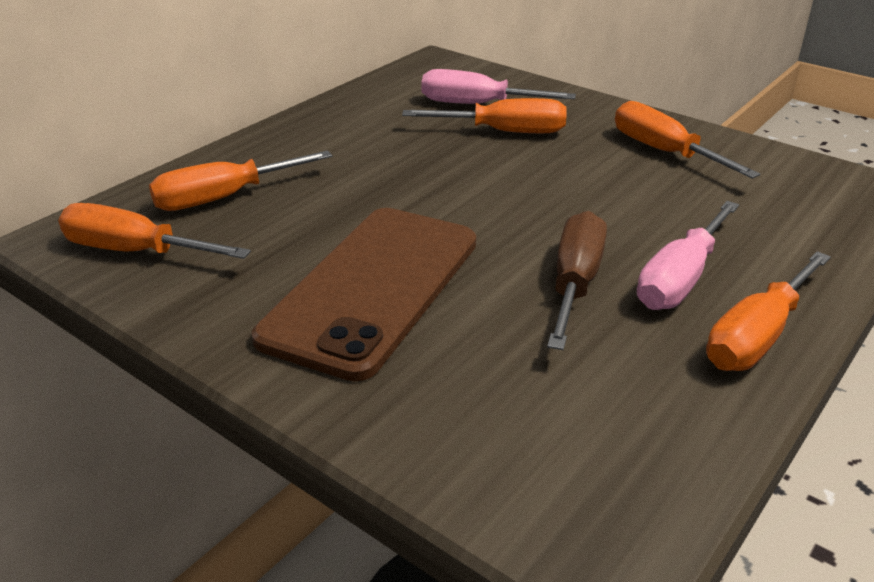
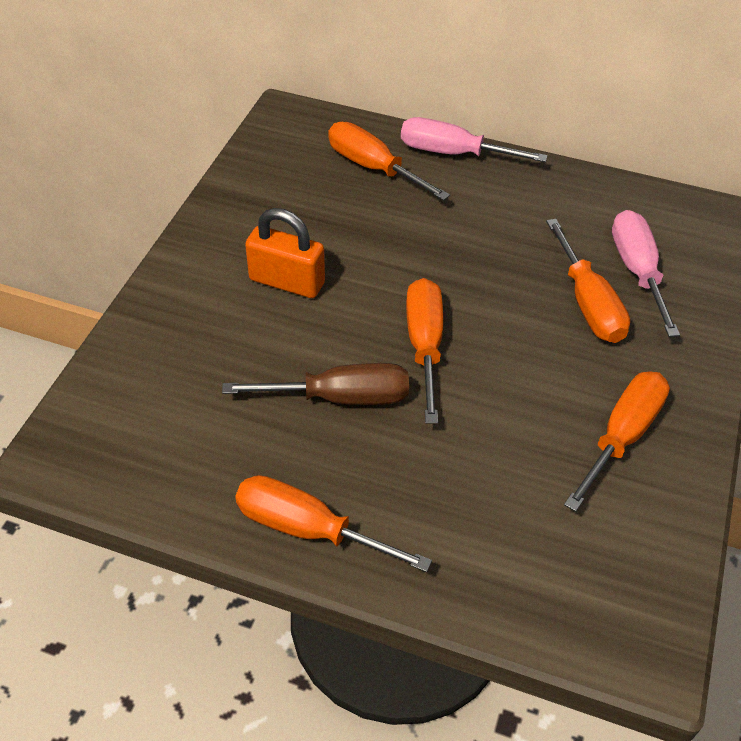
camera: 70 degrees right, 15 degrees up
(135, 251) = (284, 153): orange screwdriver -> orange screwdriver (424, 345)
(373, 288) = (287, 282): brown phone -> orange padlock
(680, 279) = (375, 469): pink screwdriver -> pink screwdriver (453, 153)

